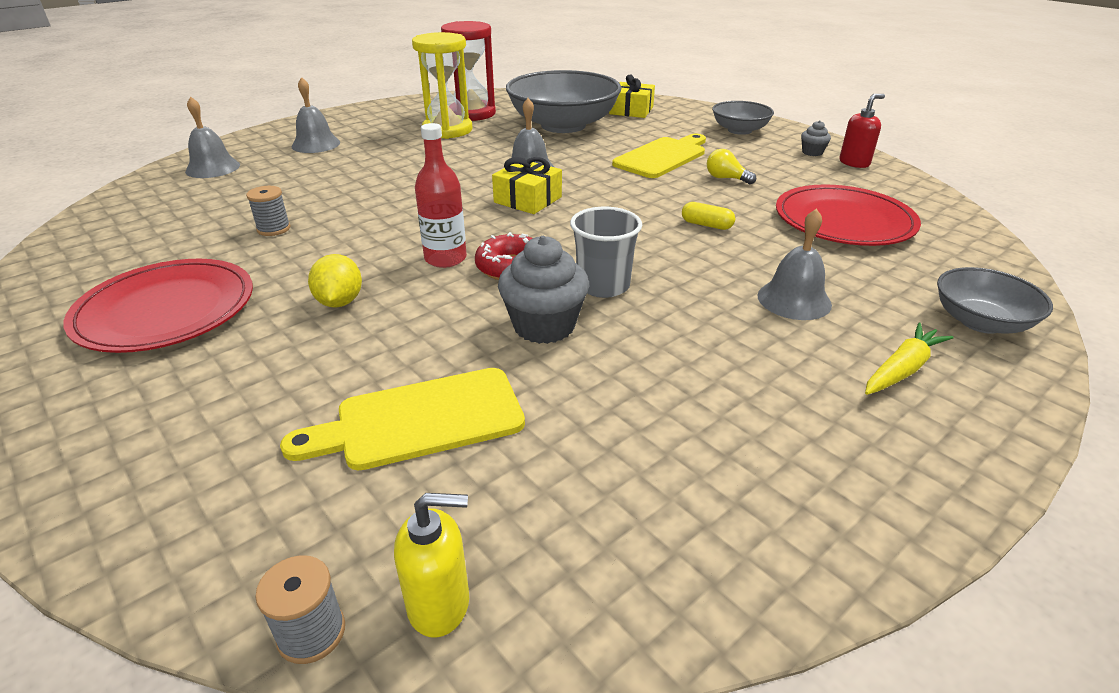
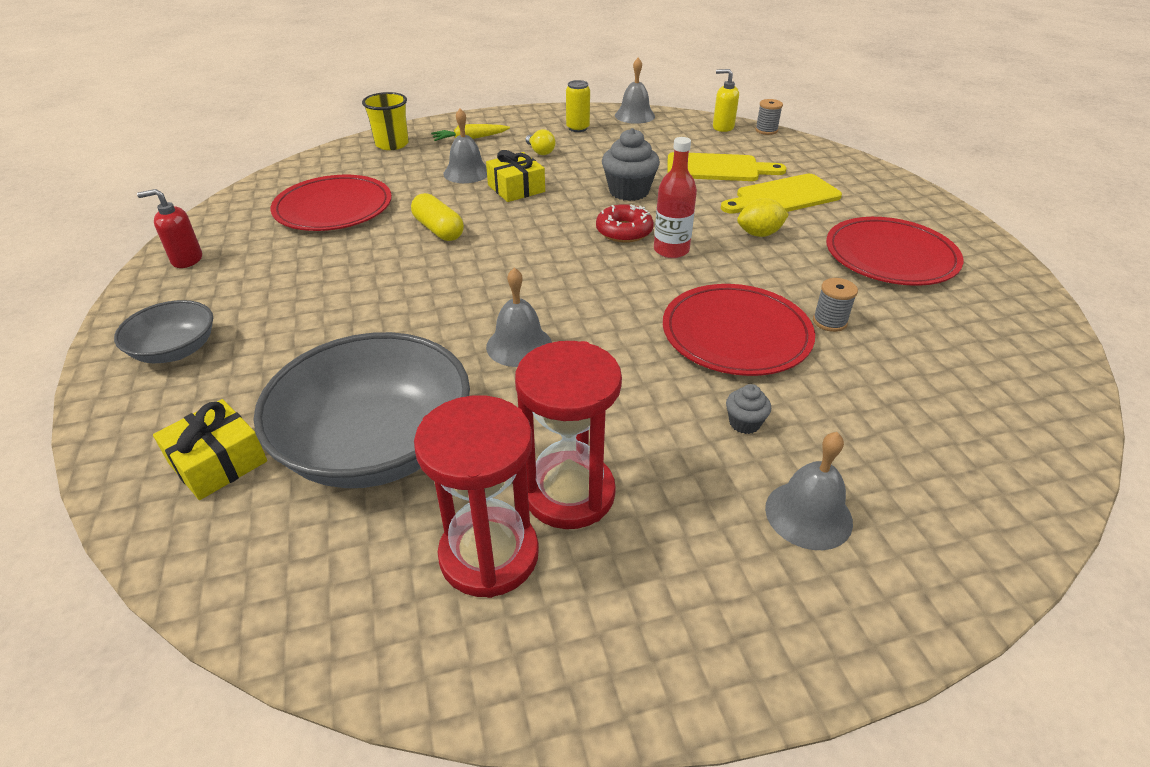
camera: 155 degrees left, 5 degrees up
(213, 168) = (965, 482): grey bell -> grey bell (634, 115)
(340, 302) = (759, 234): yellow lemon -> yellow lemon turned 60 degrees clockwise
(362, 205) = (736, 334): none -> red plate
(447, 130) = (569, 493): yellow hourglass -> red hourglass
(528, 200) = (559, 296): yellow gift -> yellow gift (516, 188)
(603, 286) = (571, 205): grey cup -> none
(662, 157) = (347, 324): yellow cutting board -> yellow cutting board (783, 197)
(706, 225) = (438, 230): yellow capsule -> yellow capsule, size x1.56
(726, 178) = (339, 273): yellow light bulb -> yellow light bulb (540, 151)
(770, 469) = (577, 128): none -> yellow can
(812, 152) = (188, 285): grey cupcake -> grey cupcake (744, 423)
(980, 322) = (392, 144): grey bowl -> yellow cup

